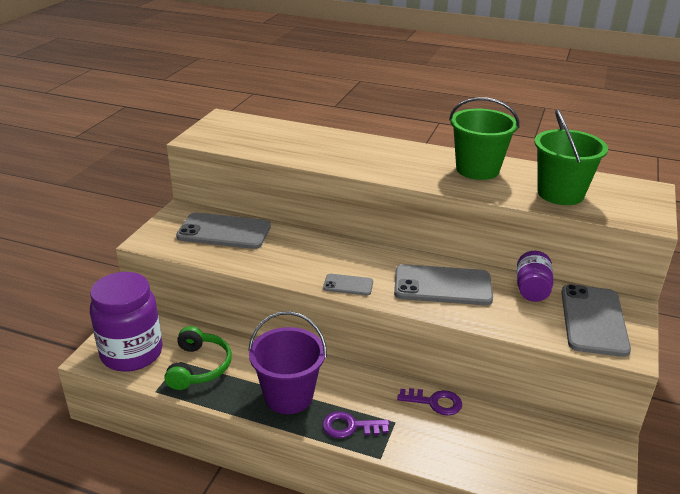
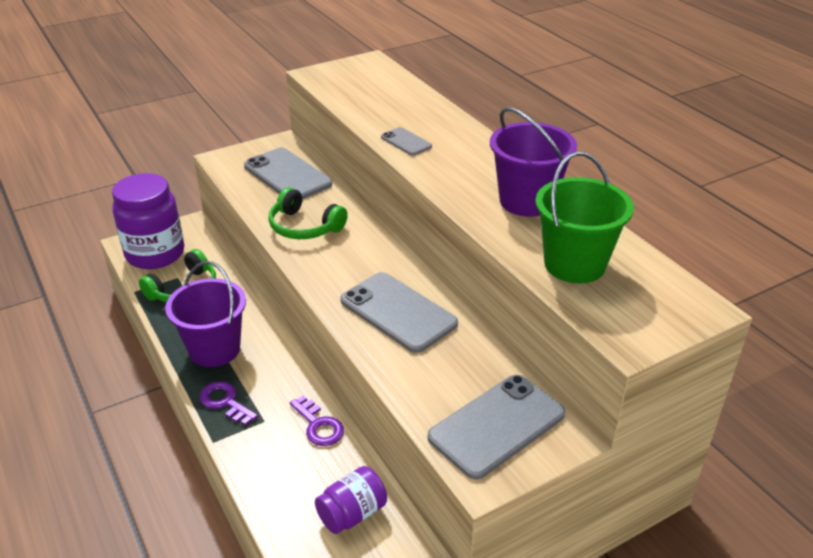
camera: 40 degrees right, 5 degrees up
(294, 261) = (304, 227): none -> green headphones
(348, 285) = (316, 269): grey phone -> grey phone (406, 142)
(477, 169) = (527, 201): green bucket -> purple bucket
(532, 289) = (481, 361): purple jar -> purple jar (352, 513)

